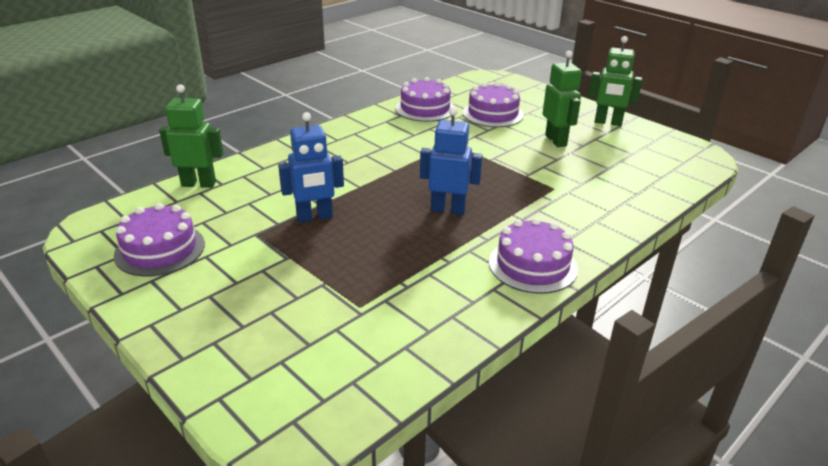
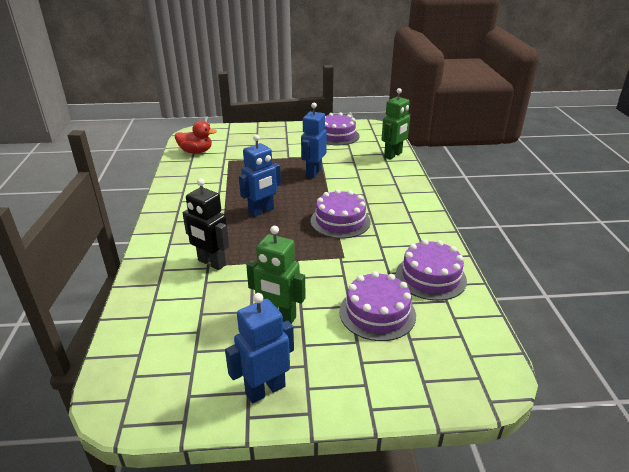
camera: 130 degrees right, 0 degrees up
(370, 363) = (196, 152): none -> red duck
(532, 265) = (176, 210): purple cake -> purple cake (340, 221)
(560, 193) = (211, 263): none -> black robot
(608, 122) = (265, 390): green robot -> blue robot

